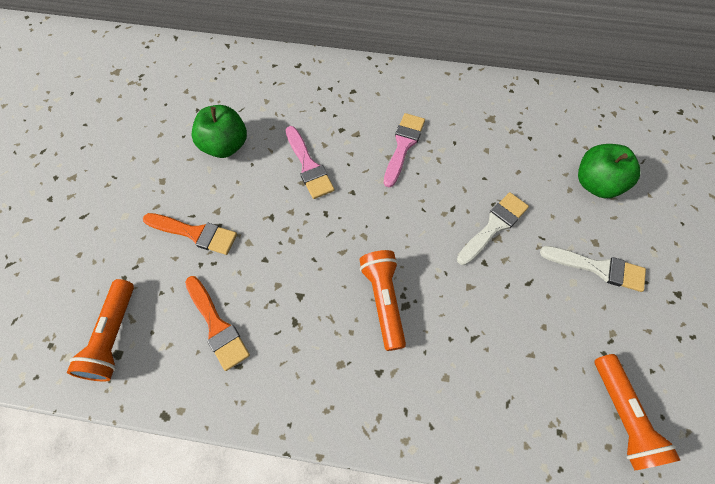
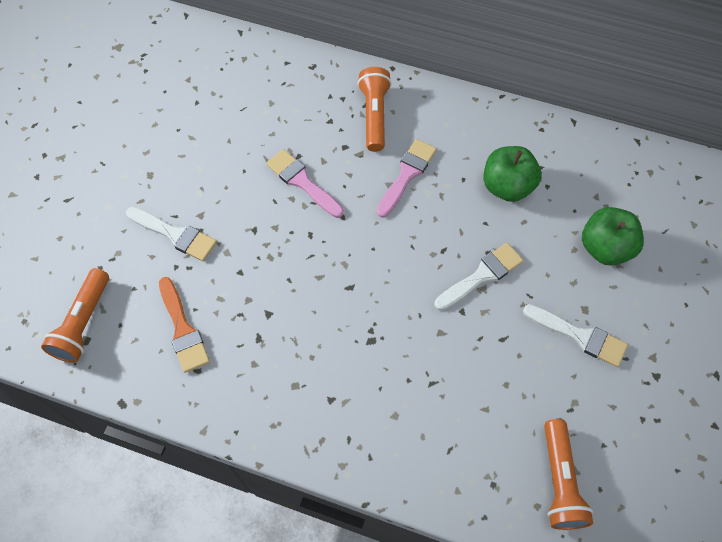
camera: 10 degrees right, 0 degrees up
(195, 233) = (175, 235): orange brush -> white brush
(225, 146) = (219, 147): green apple -> green apple (507, 186)
(308, 166) = (302, 182): pink brush -> pink brush turned 150 degrees clockwise
(384, 301) = (350, 332): orange flashlight -> orange flashlight (374, 116)

